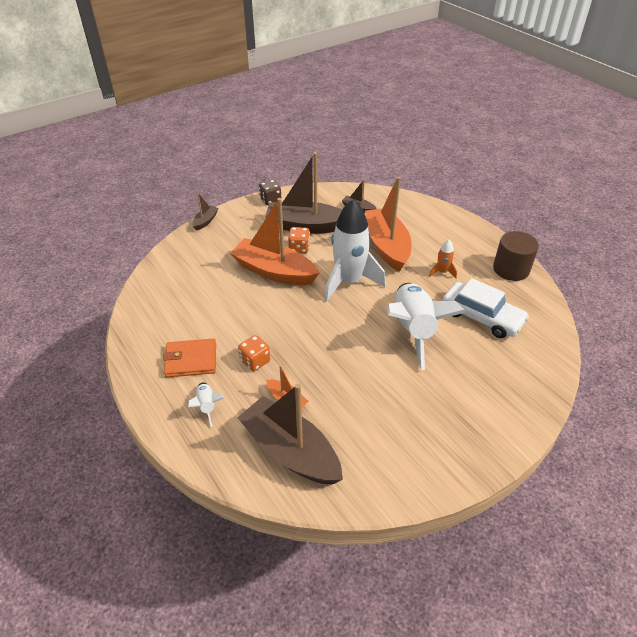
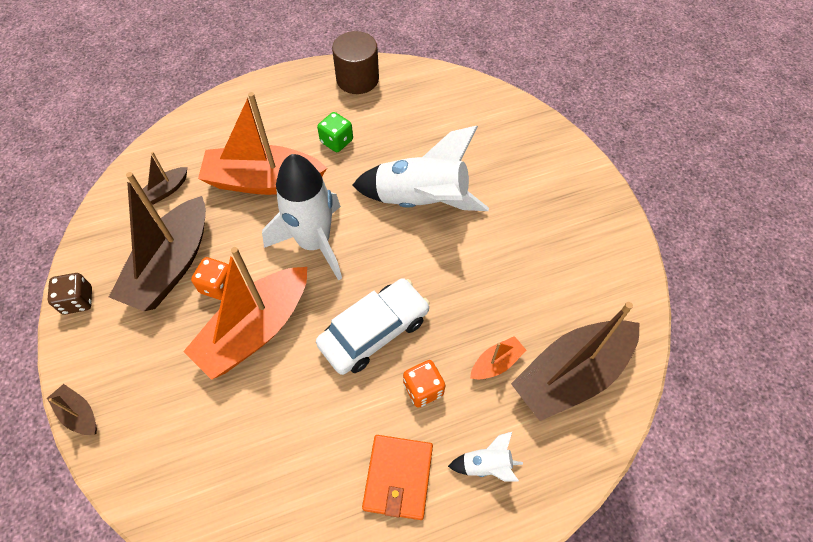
camera: 75 degrees left, 15 degrees up
(442, 272) = (336, 141): orange rocket -> green dice
(482, 317) = (421, 131): white car -> white car (374, 331)

